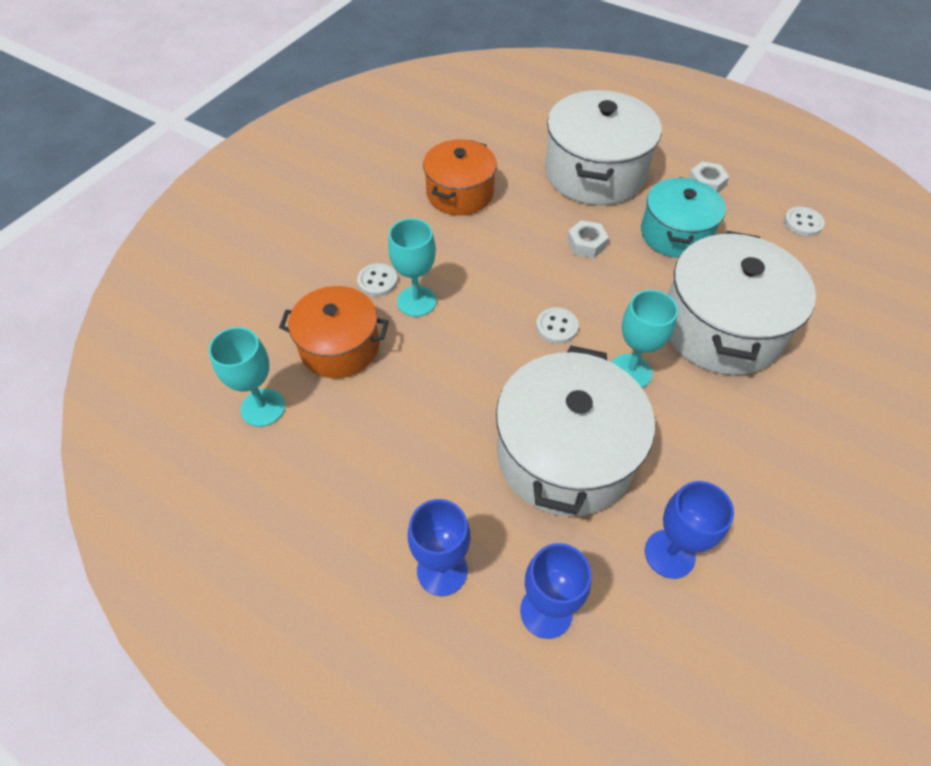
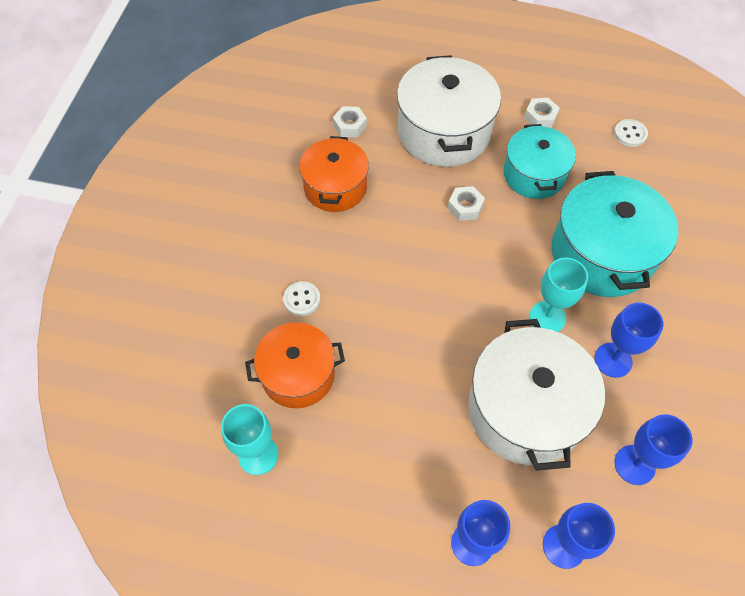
camera: 20 degrees left, 5 degrees up
(416, 301) = (345, 308): turquoise goblet -> none
(500, 145) = (350, 126): none -> white nut
(556, 327) = (473, 295): white button -> none
(689, 436) = (613, 360): none -> blue goblet
(721, 327) = (602, 254): white pot -> turquoise pot

